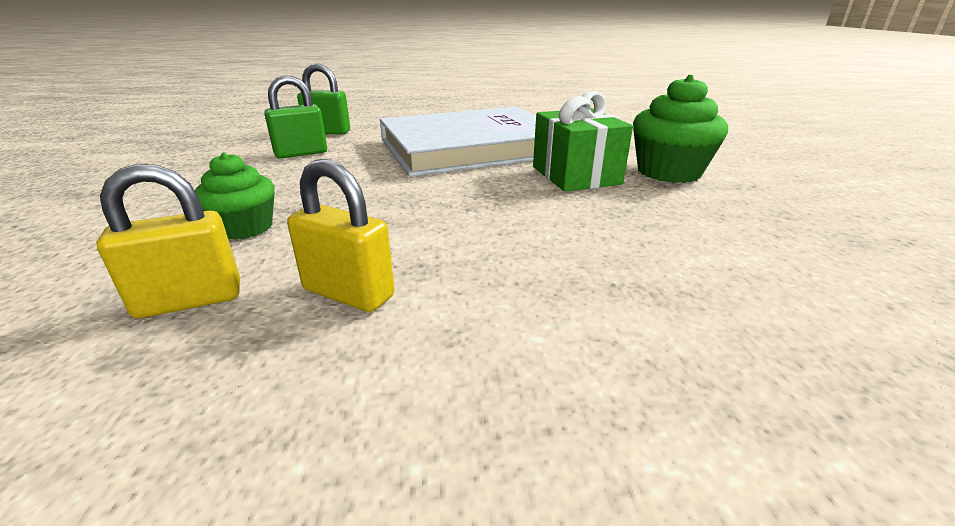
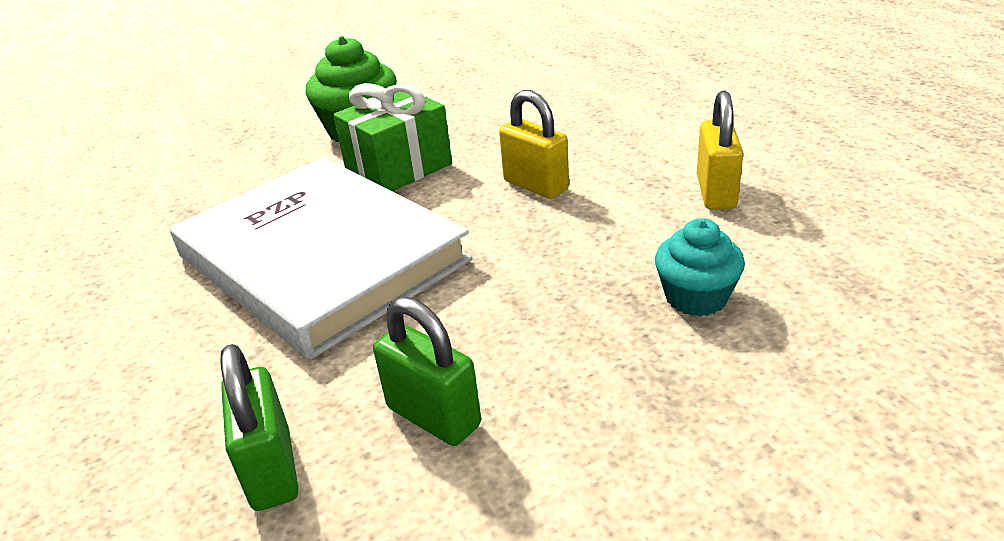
camera: 110 degrees left, 5 degrees up
(190, 300) = (805, 248): yellow padlock -> yellow padlock (535, 185)
(245, 228) = (696, 297): green cupcake -> turquoise cupcake

